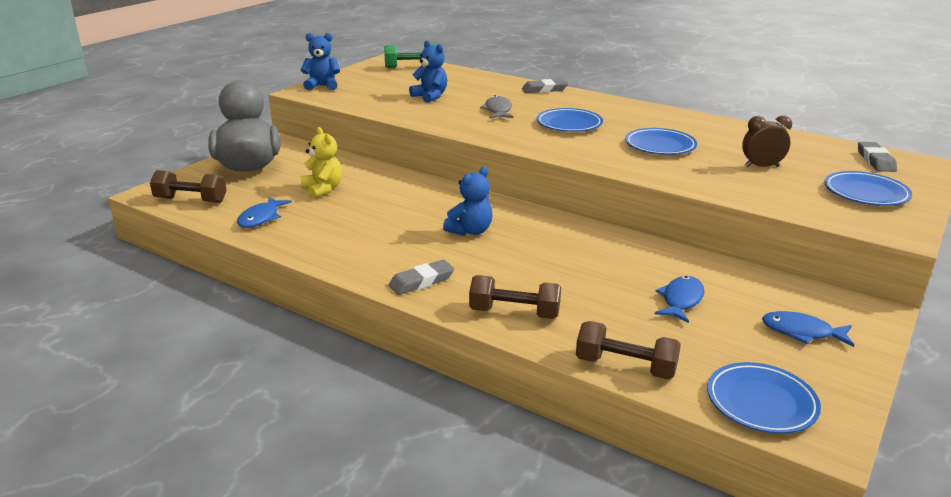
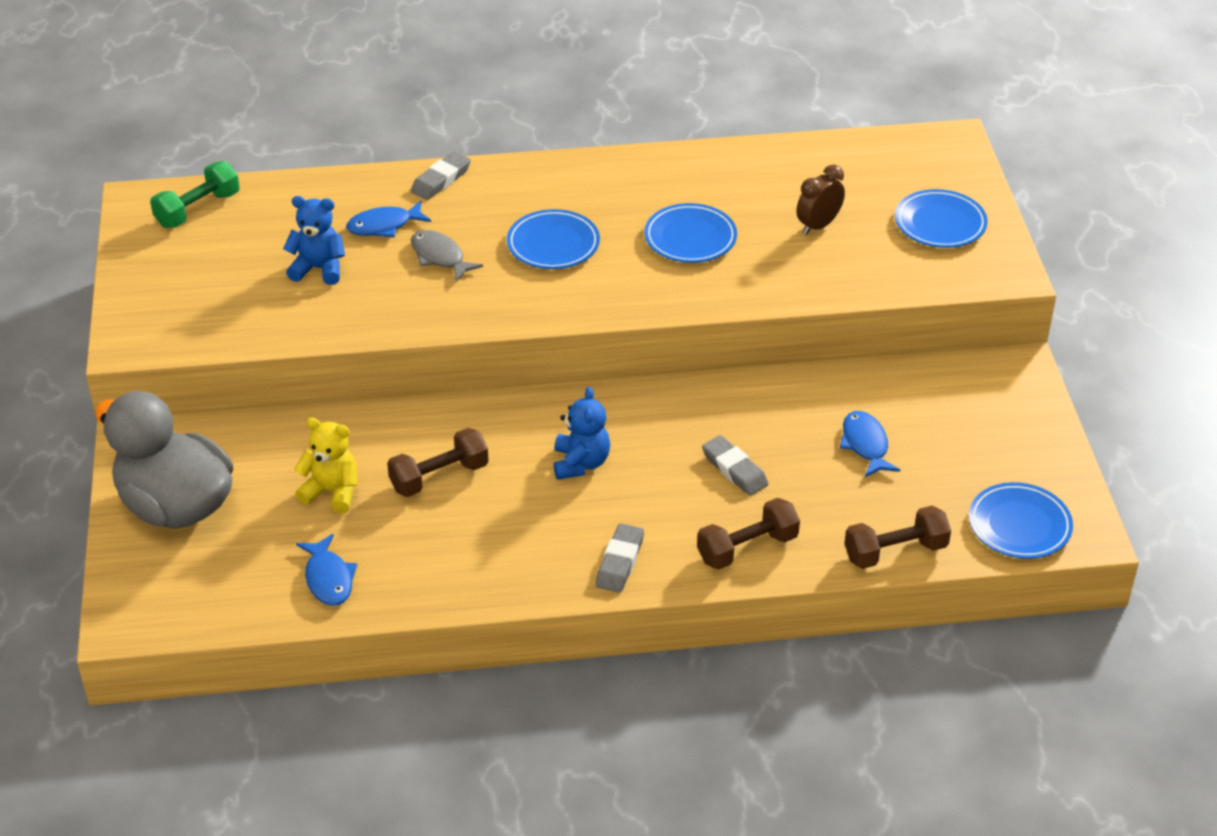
camera: 40 degrees left, 15 degrees up
(191, 200) = (197, 602): brown dumbbell -> brown dumbbell (439, 477)
(322, 86) = (137, 317): blue teddy bear -> none
(802, 332) = (987, 427): blue fish -> blue fish (384, 226)
(875, 160) = (907, 158): grey eraser -> grey eraser (734, 469)

